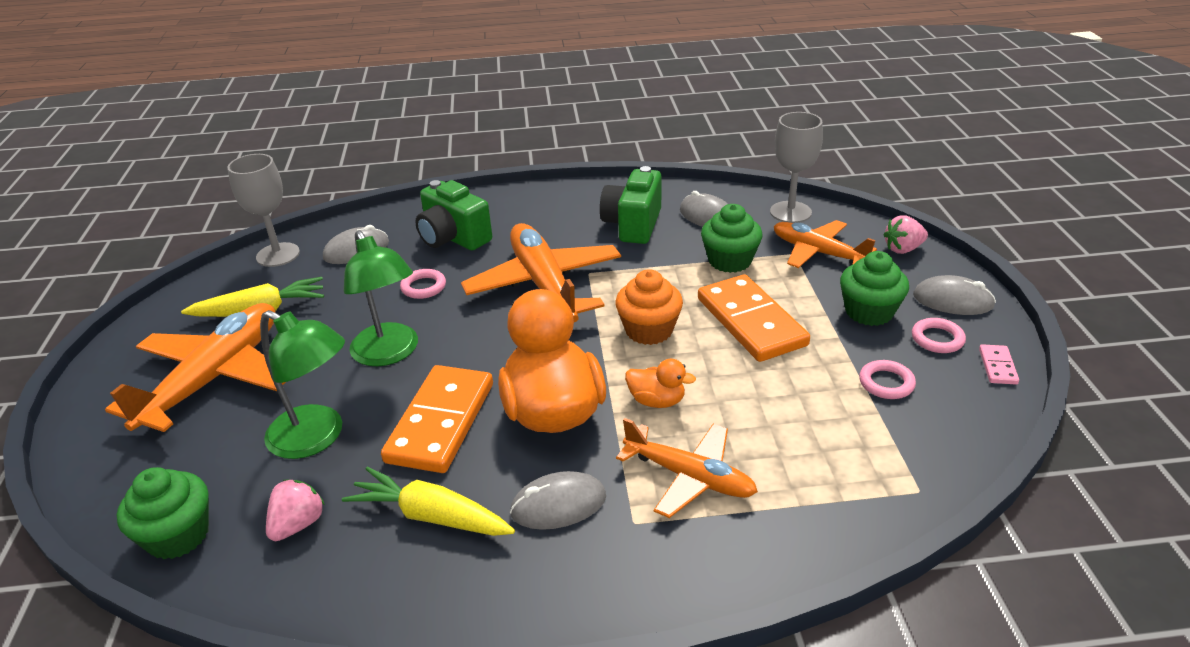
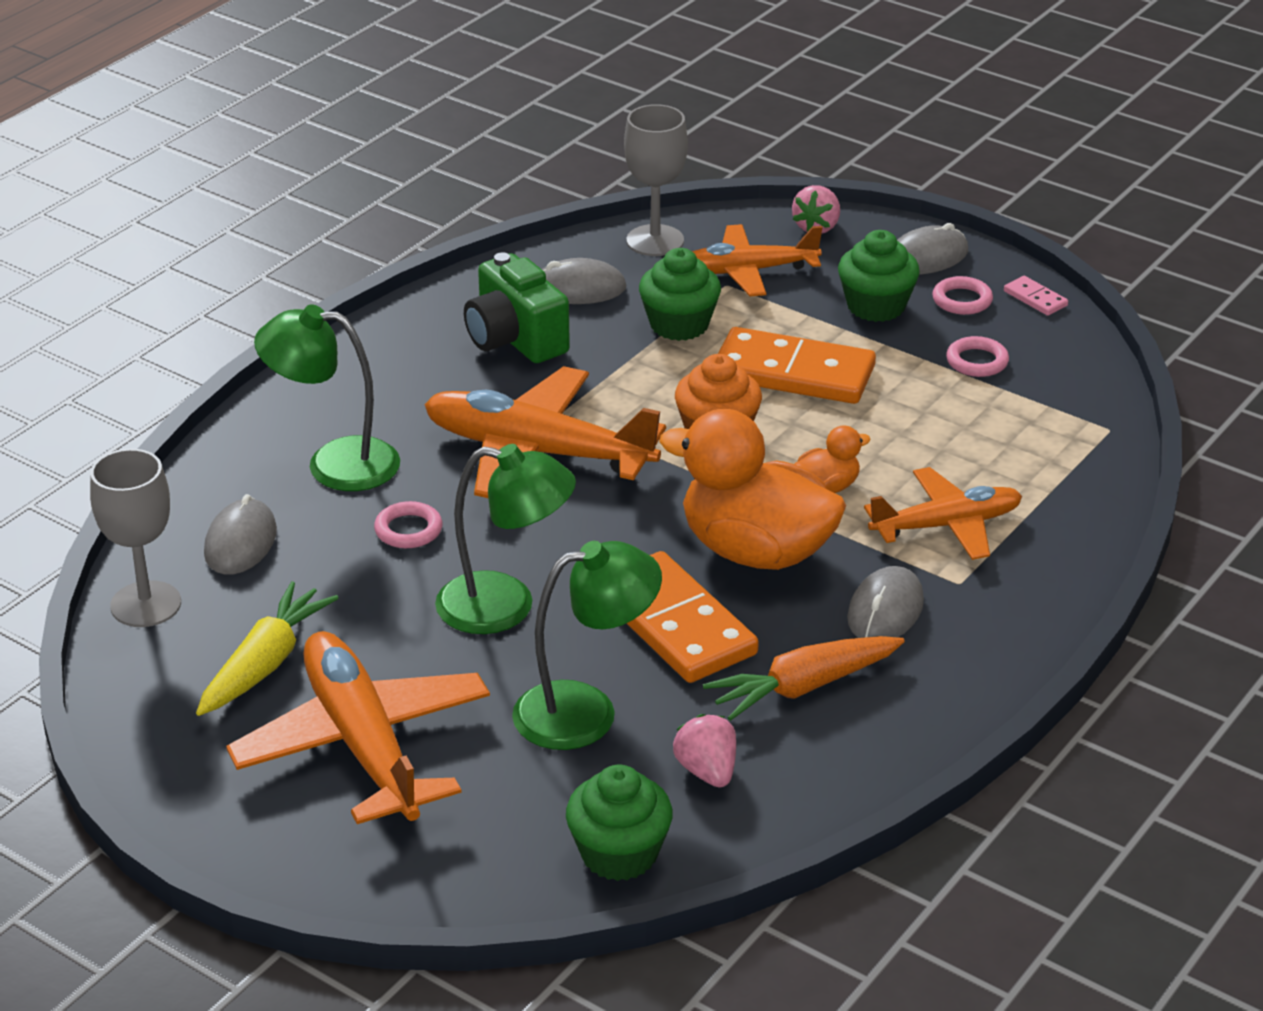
camera: 50 degrees left, 0 degrees up
(431, 516) = (803, 687): yellow carrot -> orange carrot
(453, 238) = (334, 463): green camera -> green lamp

